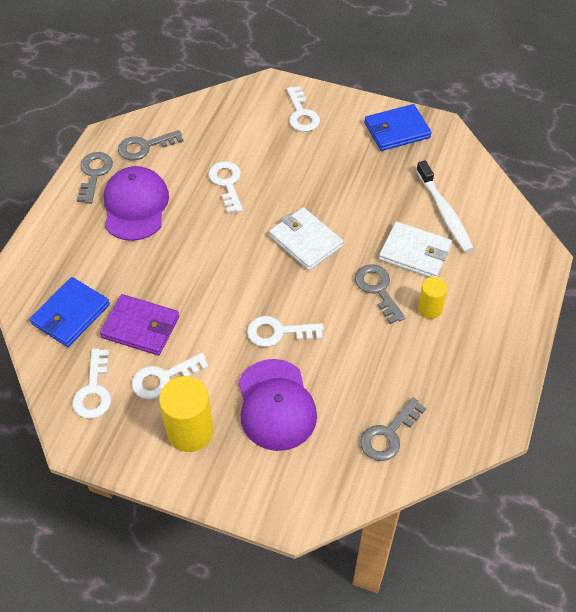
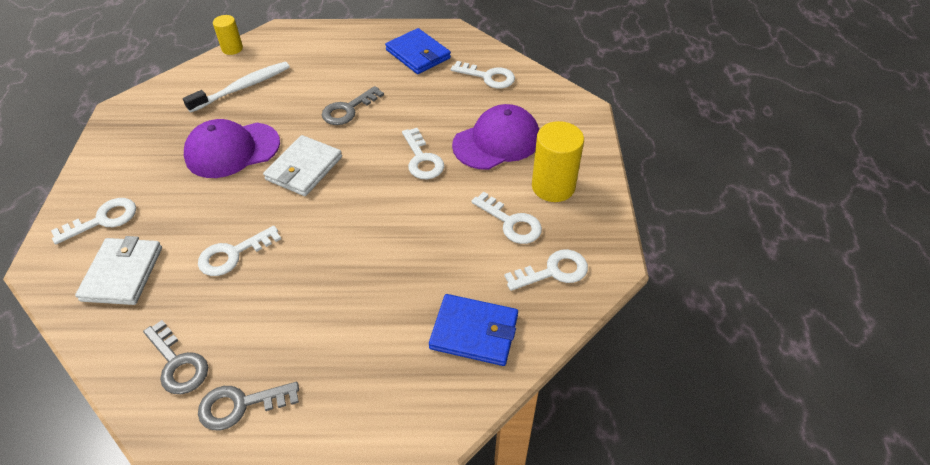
camera: 110 degrees left, 5 degrees down
(135, 206) = (290, 332): purple cap -> purple cap (232, 150)
(140, 327) = (462, 261): purple wallet -> none
(388, 435) = (488, 77): grey key -> white key
(396, 130) = (128, 138): blue wallet -> blue wallet (418, 54)
(415, 253) = (298, 96): white wallet -> white wallet (123, 273)
(430, 309) = (358, 77): yellow cylinder -> yellow cylinder (232, 49)

